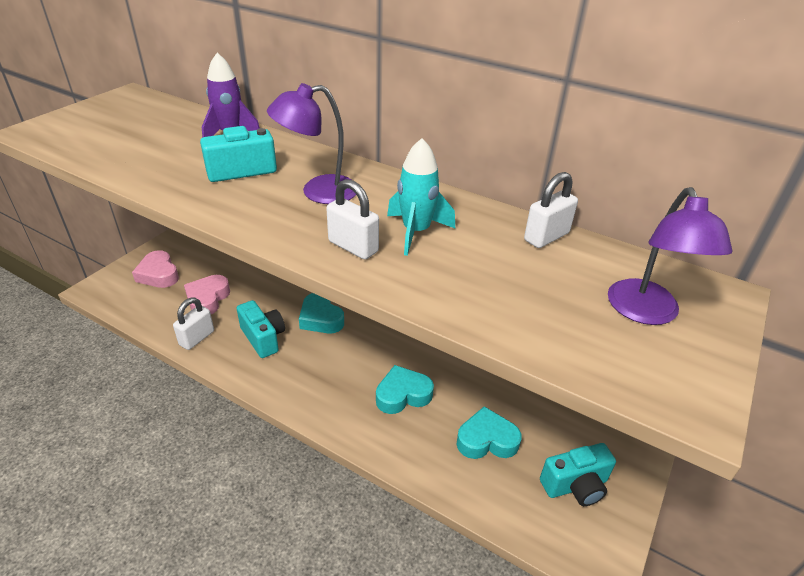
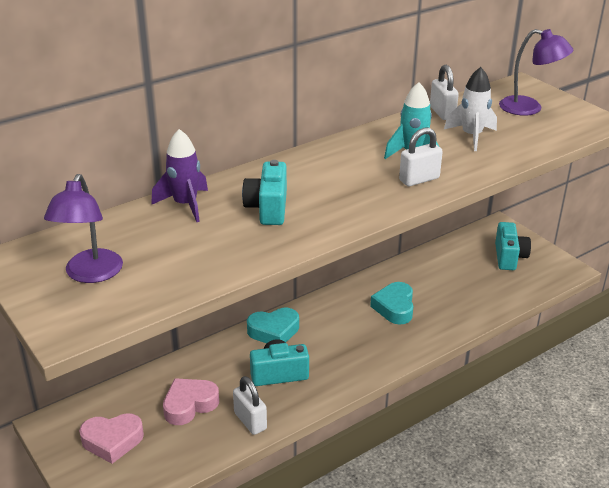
camera: 65 degrees left, 5 degrees down
(207, 299) = (189, 405): pink heart -> pink heart turned 105 degrees clockwise
(318, 192) = (331, 179): purple lamp -> purple lamp (90, 274)
(487, 440) = (457, 280): turquoise heart -> none
(501, 270) = (471, 136): none -> white rocket

